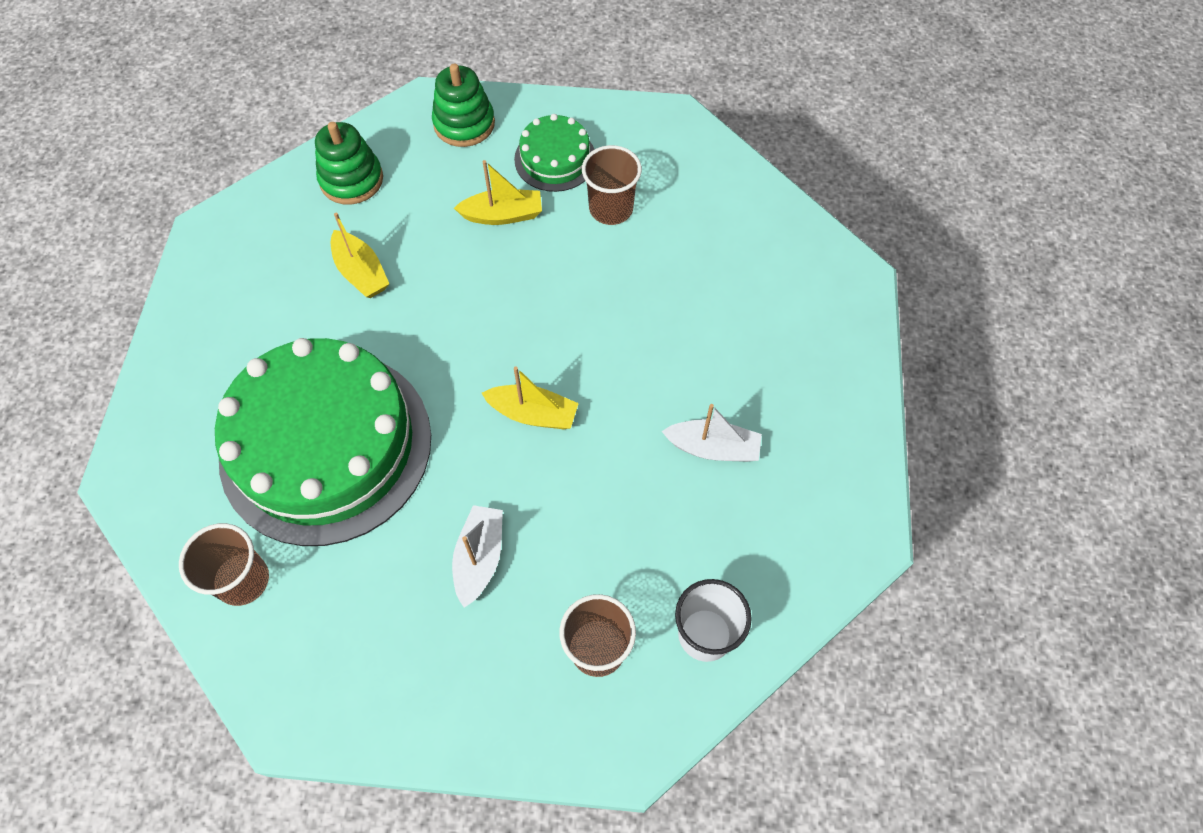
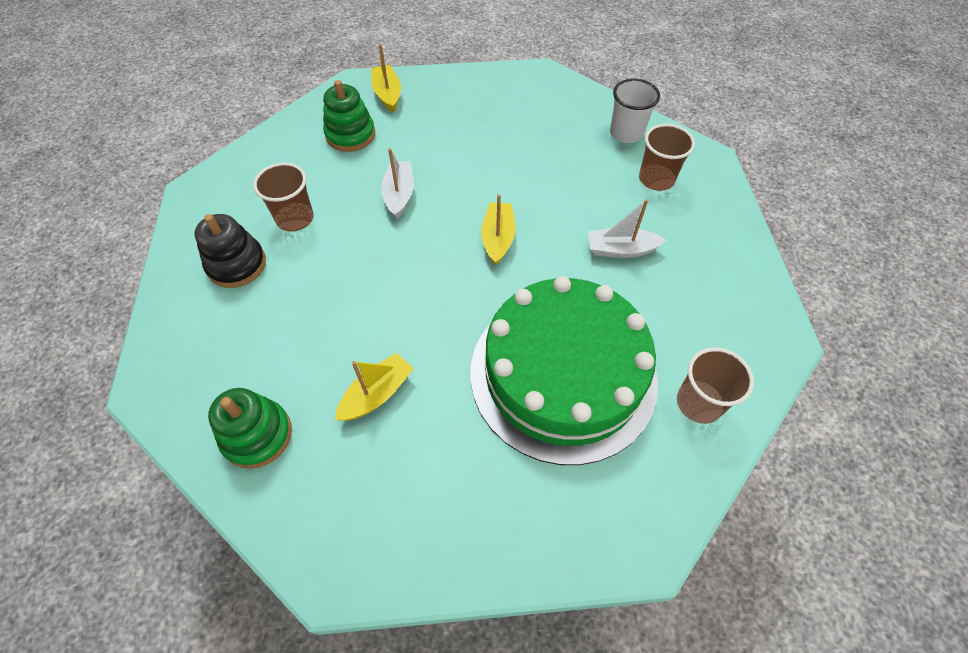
camera: 100 degrees left, 5 degrees down
(464, 124) = (185, 346): green stacking toy -> green stacking toy (350, 135)
(503, 215) = (303, 292): yellow boat -> yellow boat (387, 94)
(555, 159) = (237, 264): green cake -> black stacking toy
(713, 448) = (500, 140): white boat -> white boat (399, 194)

